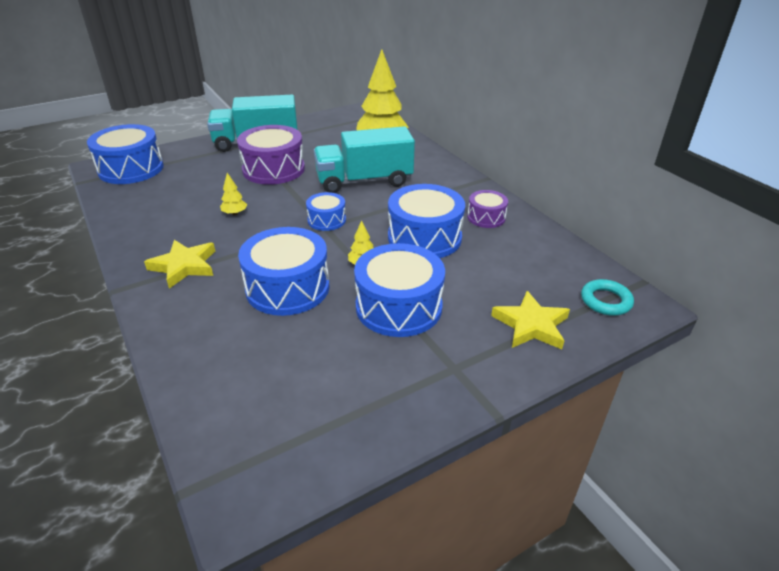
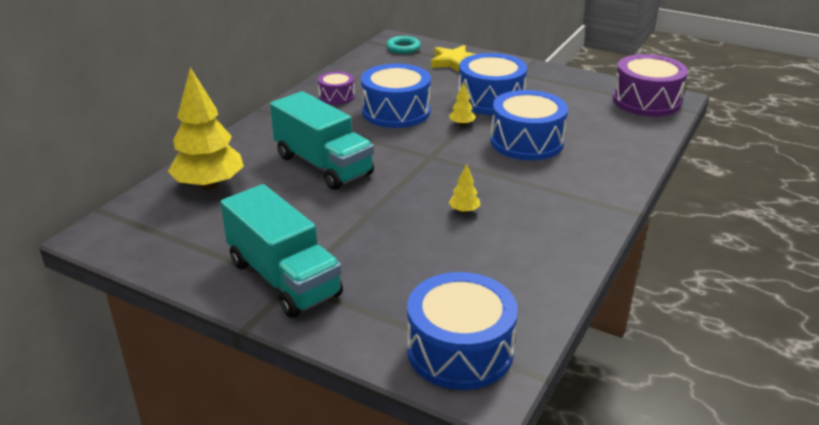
camera: 120 degrees left, 5 degrees down
(184, 266) = (567, 196): yellow star -> none
(273, 169) = (348, 230): purple drum -> purple drum (646, 101)
(326, 220) = (418, 159): blue drum -> none

